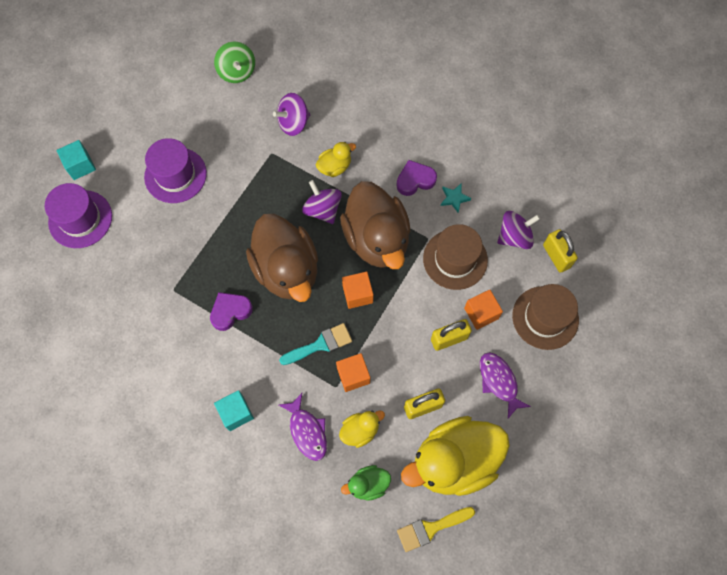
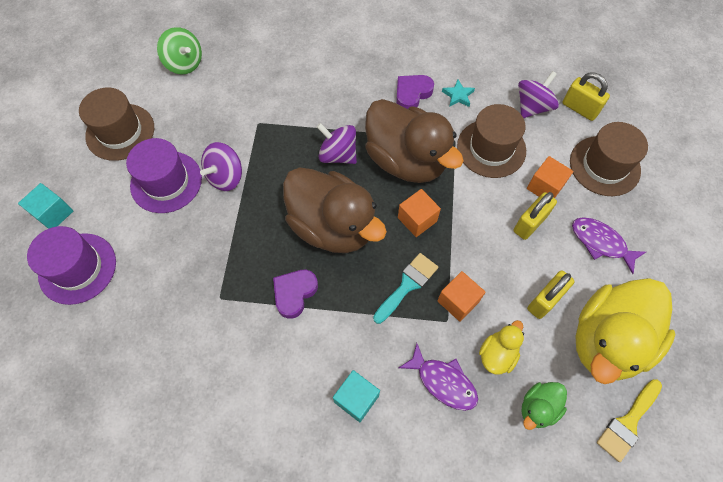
camera: 25 degrees left, 5 degrees down
(158, 115) = (120, 132): none -> brown hat
(293, 123) = (266, 88): purple spinning top -> purple spinning top (226, 177)
(335, 167) = (328, 111): yellow duck -> none

